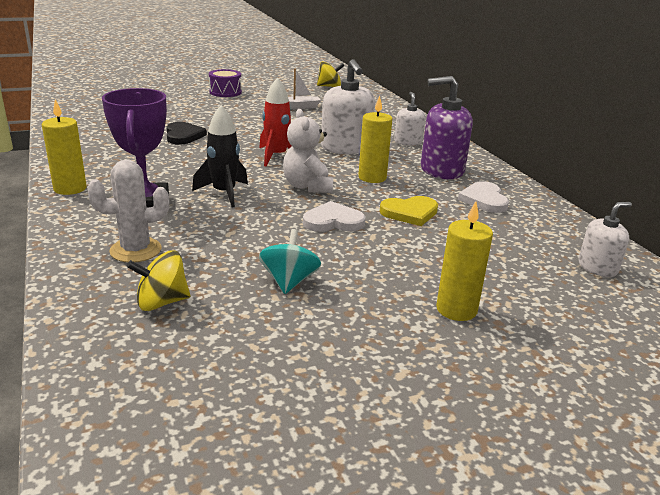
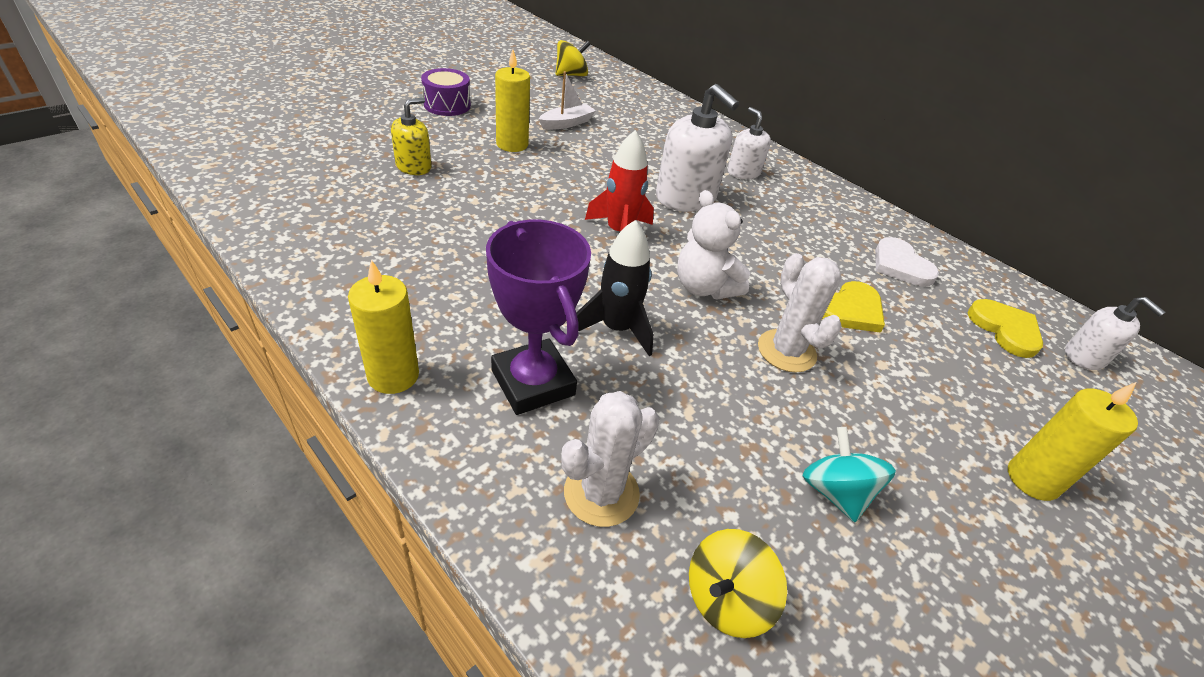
camera: 25 degrees left, 15 degrees up
(174, 114) = (413, 166): none -> yellow soap dispenser
(183, 136) = (464, 212): black heart -> none
(333, 221) = (786, 351): white heart -> white cactus
(372, 177) = (760, 251): yellow candle -> yellow candle (512, 144)
(441, 170) = (818, 219): purple soap dispenser -> none
(537, 243) = (1005, 329): none -> yellow heart
(597, 267) = (1084, 356): white soap dispenser -> white soap dispenser turned 105 degrees clockwise

